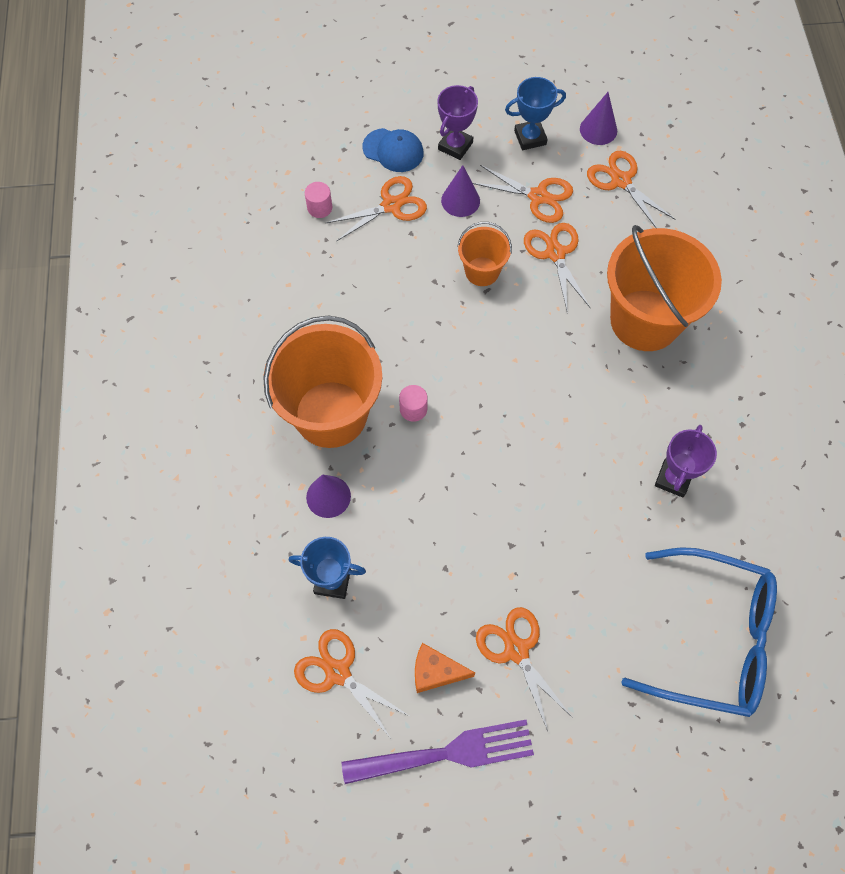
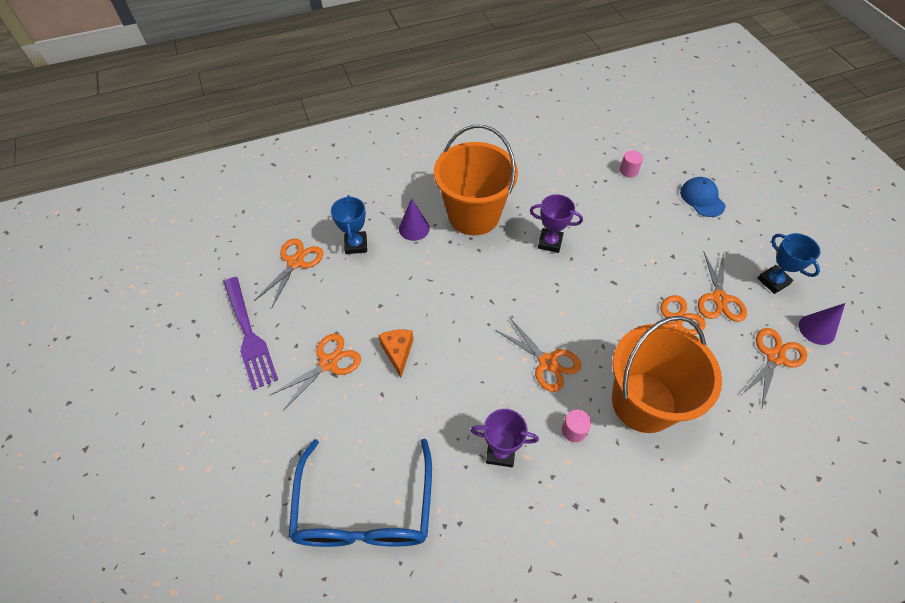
camera: 75 degrees right, 10 degrees down
(391, 205) = (654, 208): orange scissors -> orange scissors (547, 362)
(393, 150) = (702, 198): blue cap -> blue cap turned 150 degrees clockwise
(413, 409) = (495, 259): pink cylinder -> pink cylinder (574, 430)
(435, 672) = (304, 316): orange cheese -> orange cheese (398, 352)
(455, 146) = (731, 234): purple trophy -> purple trophy (550, 242)
(460, 200) = (684, 248): purple cone -> none
(482, 271) = (628, 275): orange bucket -> none

